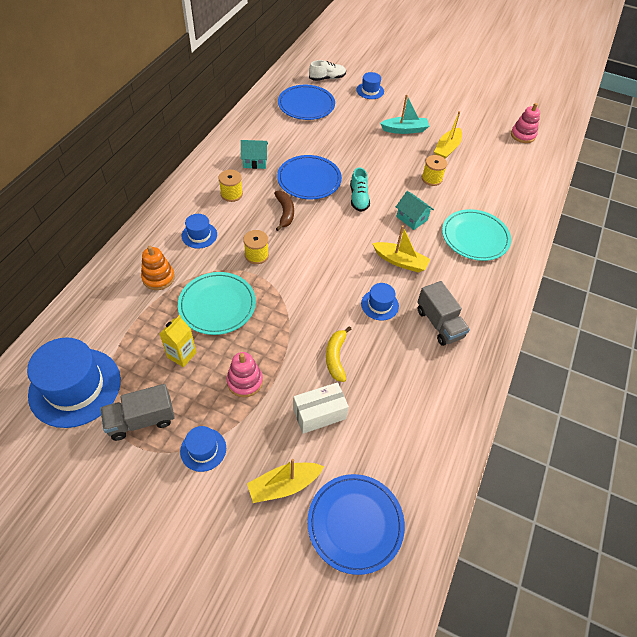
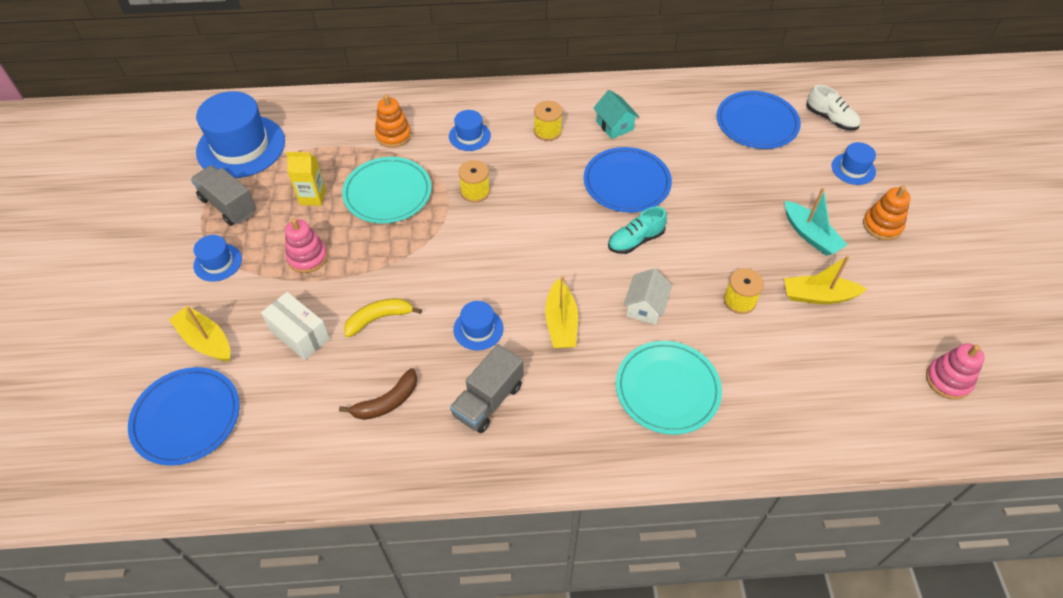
camera: 65 degrees right, 0 degrees up
(285, 213) = (555, 186): brown banana -> brown banana (386, 402)
(412, 218) = (645, 307): turquoise house -> white house
(416, 103) = (882, 225): none -> orange stacking toy

